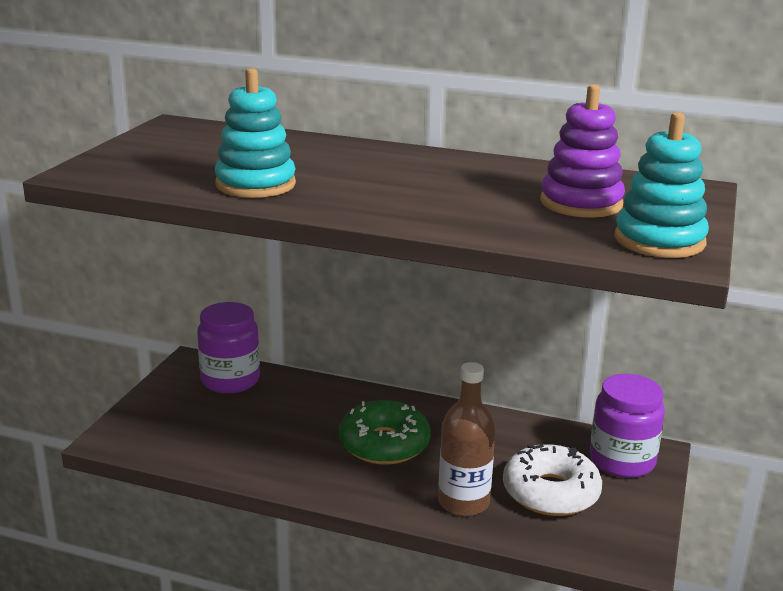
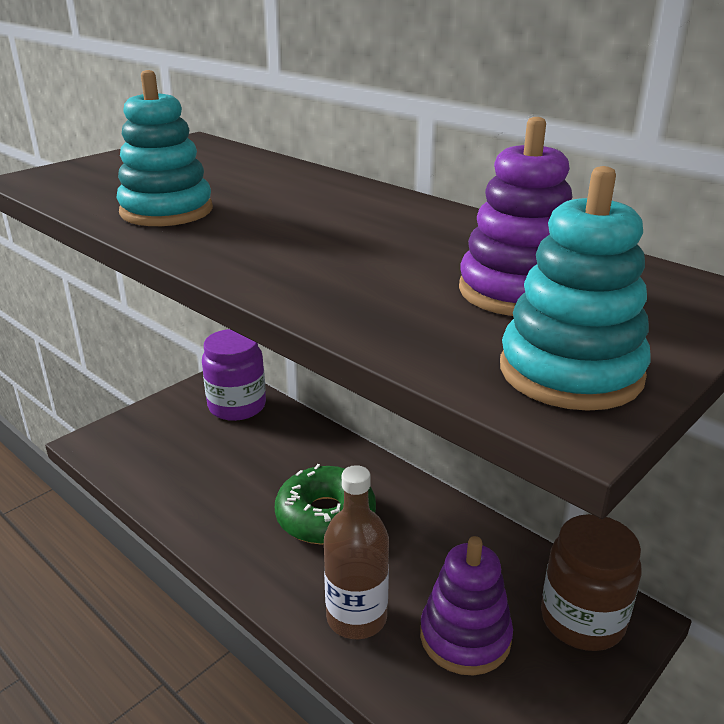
camera: 25 degrees right, 5 degrees up
(550, 492) = (465, 637): white donut -> purple stacking toy
(622, 461) = (582, 620): purple jar -> brown jar

